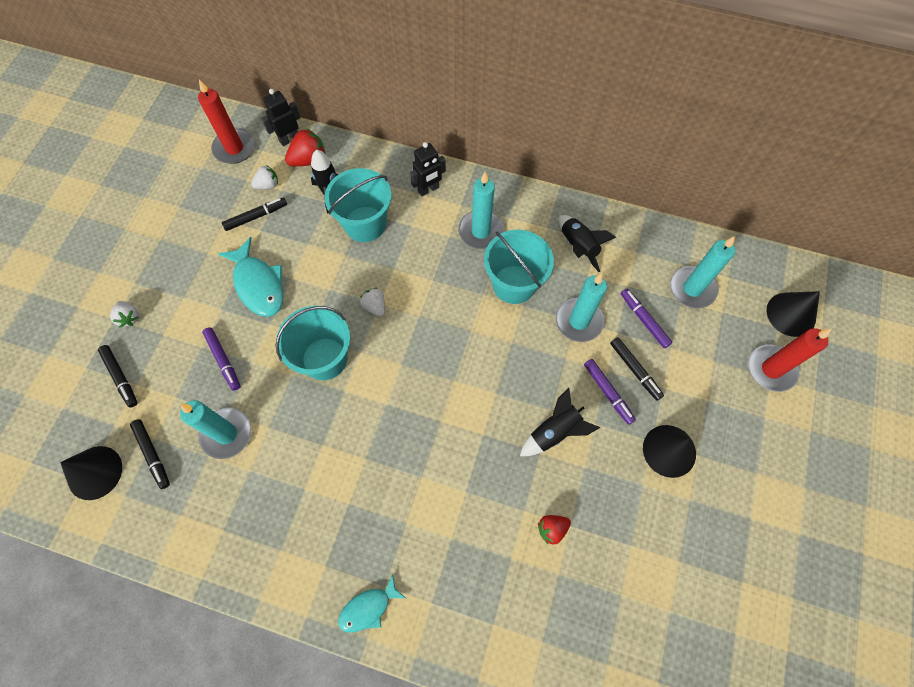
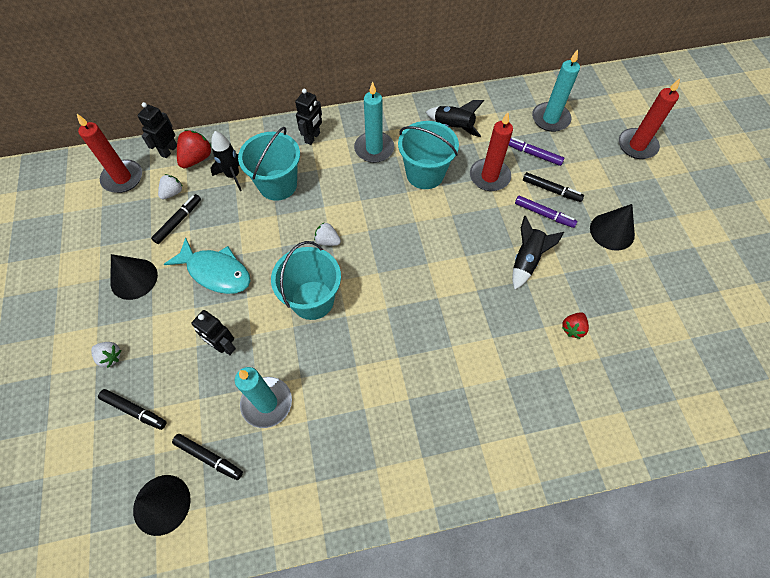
camera: 30 degrees left, 5 degrees down
(223, 360) = (224, 346): purple marker -> black robot
(368, 608) = (479, 468): turquoise fish -> none
(578, 321) = (489, 176): turquoise candle -> red candle
(791, 314) = (624, 105): black cone -> black cone (134, 278)

